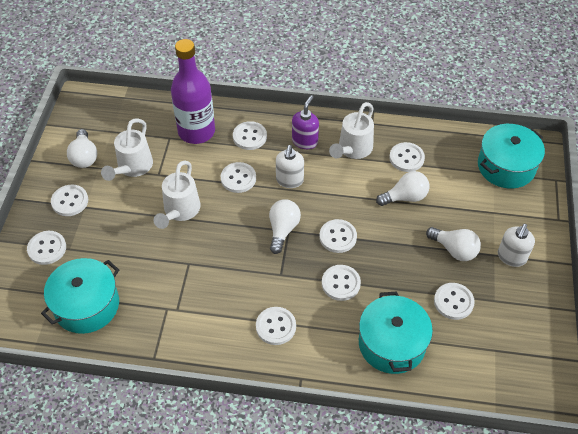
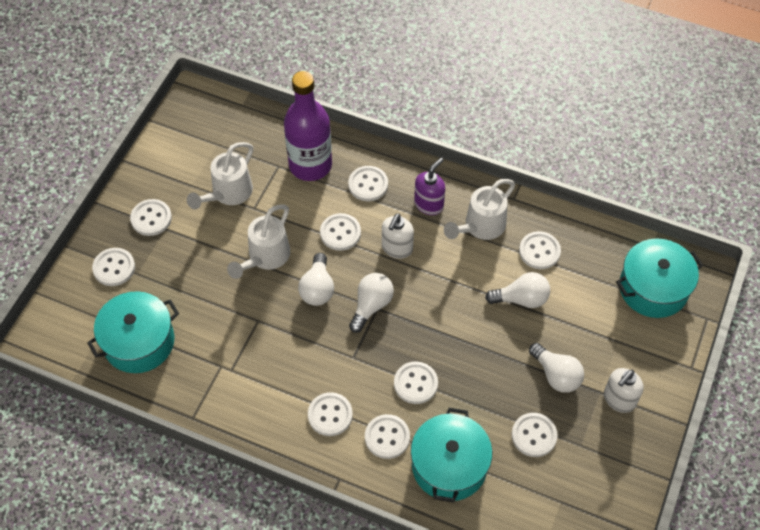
camera: 15 degrees right, 5 degrees up
(84, 157) = (180, 169): white light bulb -> white light bulb (317, 288)
(338, 237) = (429, 328): white button -> white button (387, 437)

